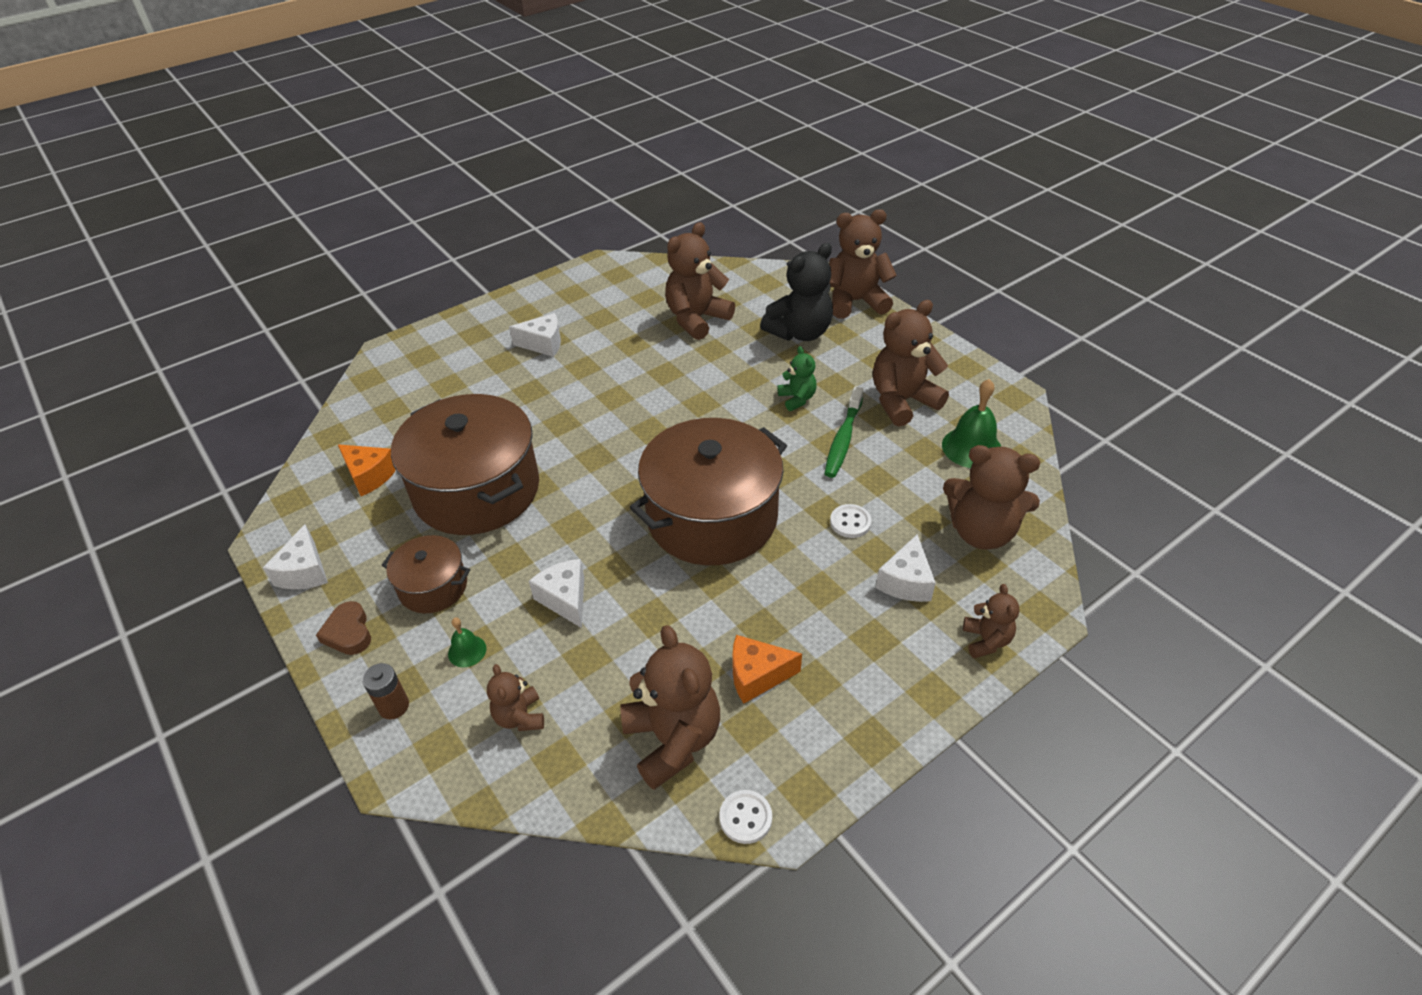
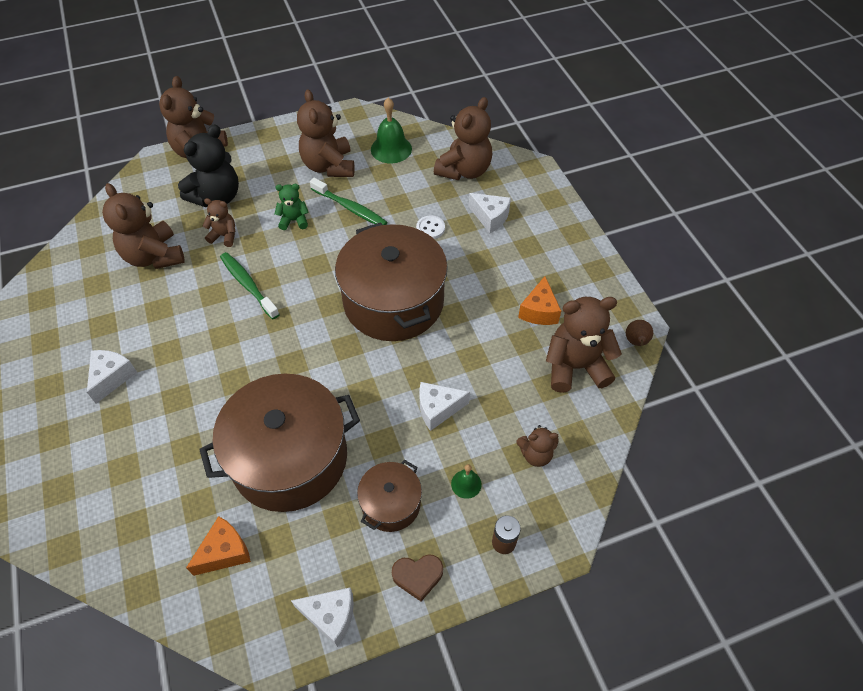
camera: 75 degrees left, 10 degrees up
(687, 393) = (248, 285): none -> green toothbrush
(745, 818) = (636, 342): white button -> brown pear
(800, 332) = (217, 197): black teddy bear -> black teddy bear turned 60 degrees clockwise
(986, 640) = (545, 198): brown teddy bear -> brown teddy bear (224, 236)

